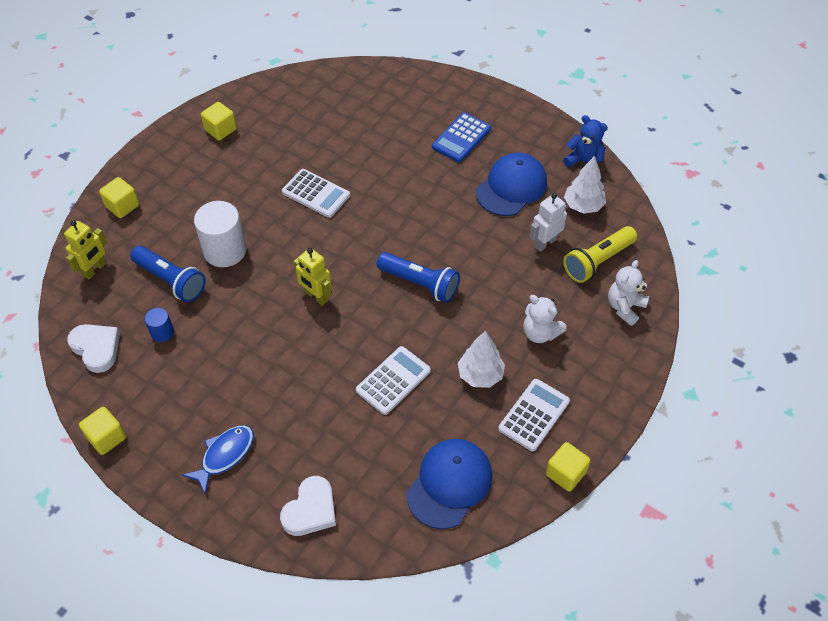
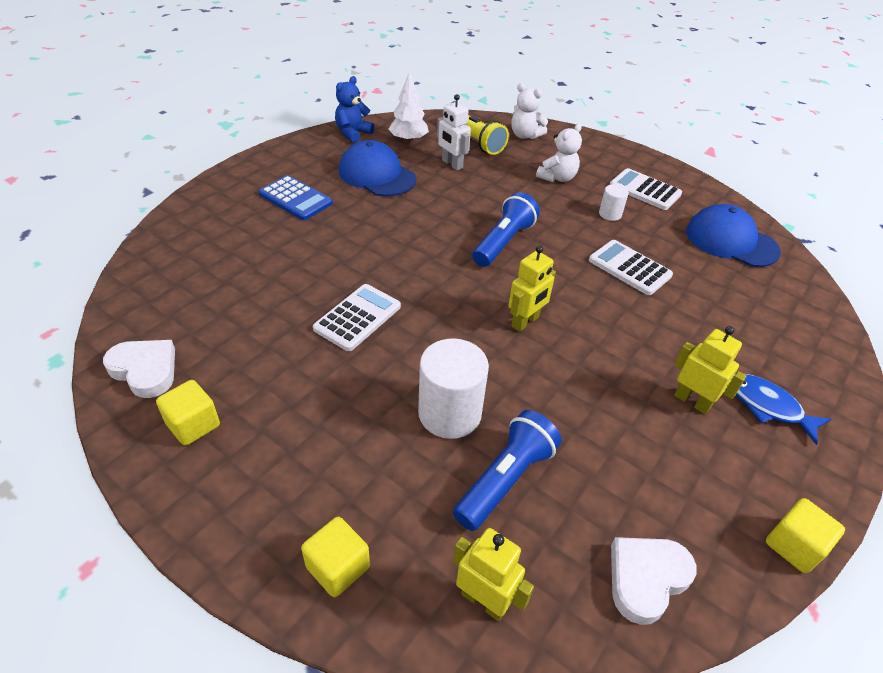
camera: 90 degrees left, 10 degrees down
(162, 332) = (601, 485): blue cylinder -> none
(231, 401) = (692, 401): none -> yellow robot
(310, 510) = (800, 333): white heart -> white heart (145, 370)
(480, 375) = (610, 214): white tree -> white cylinder
(565, 473) = (695, 181): yellow cube -> none

